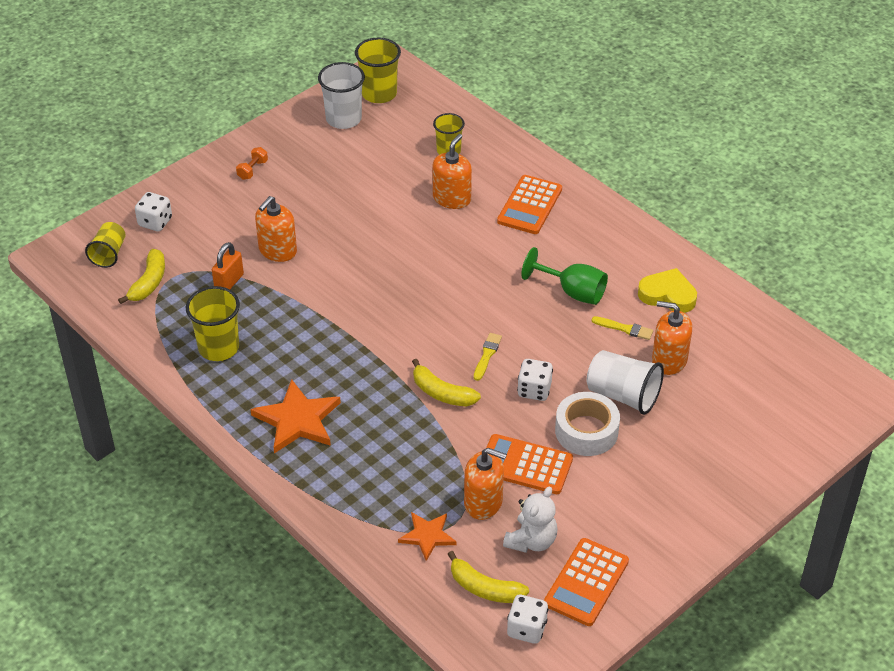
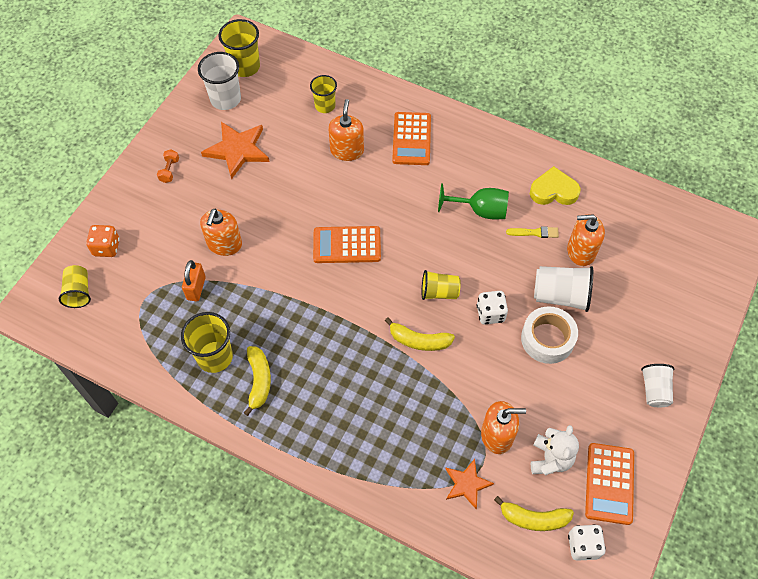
camera: 20 degrees left, 15 degrees up
(149, 283) = (126, 310): yellow banana -> yellow banana (259, 381)
(155, 222) = (106, 247): white dice -> orange dice
(297, 420) = (312, 407): orange star -> orange star (237, 150)
(487, 355) = (439, 292): yellow brush -> yellow cup
(525, 465) = (514, 388): orange calculator -> orange calculator (347, 245)
(685, 513) = (654, 390): none -> white cup

